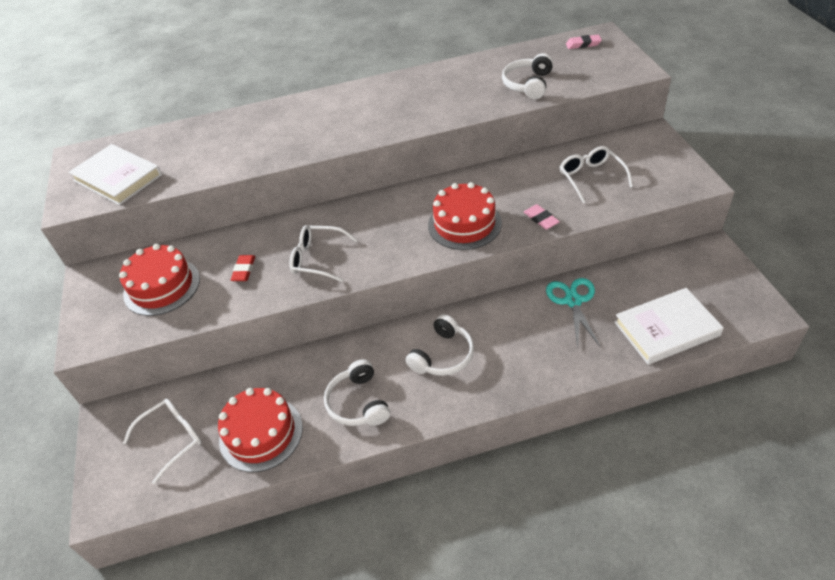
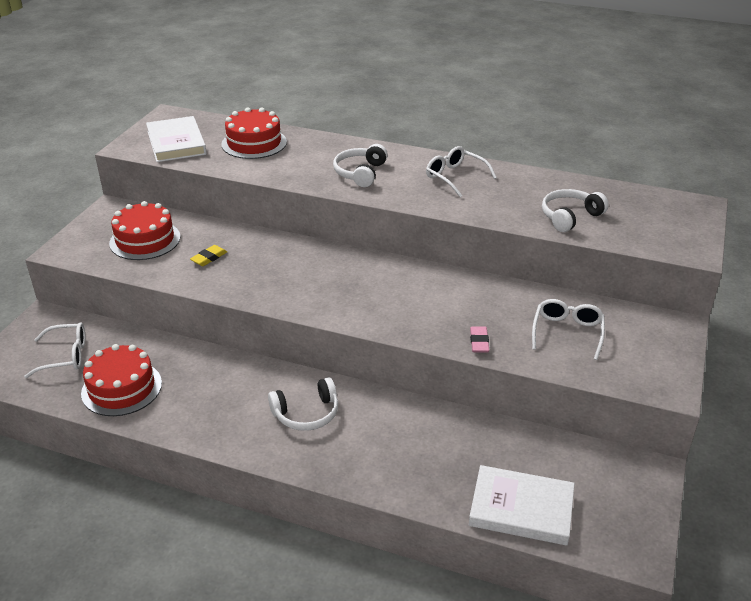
camera: 30 degrees right, 10 degrees down
(244, 270) = (209, 258): red eraser -> yellow eraser
(317, 259) = (268, 277): white glasses -> white glasses (455, 177)
(358, 403) = (207, 409): white headphones -> white headphones (360, 173)
(464, 224) = (409, 311): red cake -> red cake (254, 143)
(573, 301) = (462, 436): turquoise scissors -> none
(583, 44) = (669, 206): pink eraser -> none

